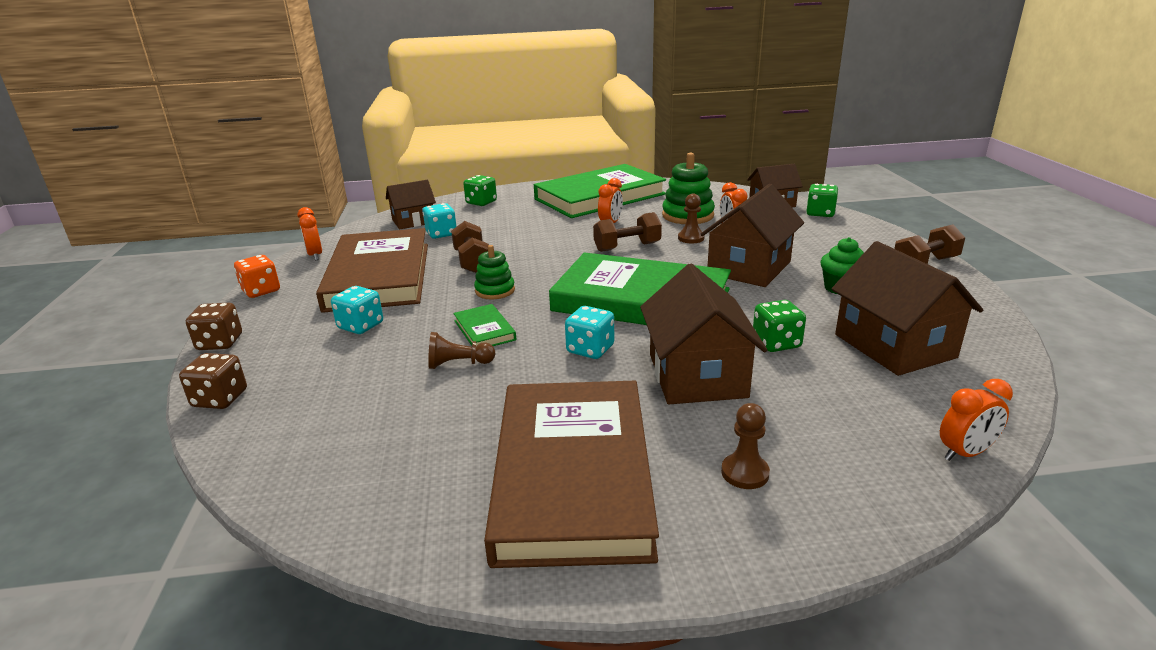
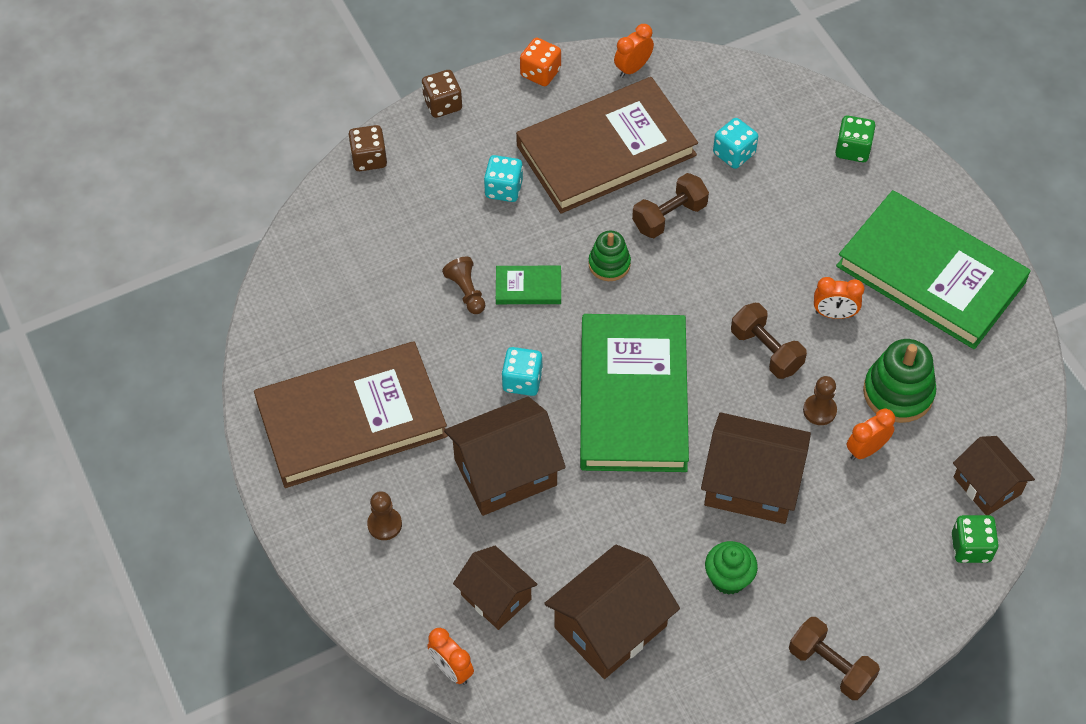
camera: 70 degrees right, 30 degrees up
(413, 221) = (761, 108): brown house -> brown house (496, 597)
(484, 330) = (528, 287): green book -> green book turned 45 degrees clockwise
(776, 343) = (583, 527): green dice -> none

